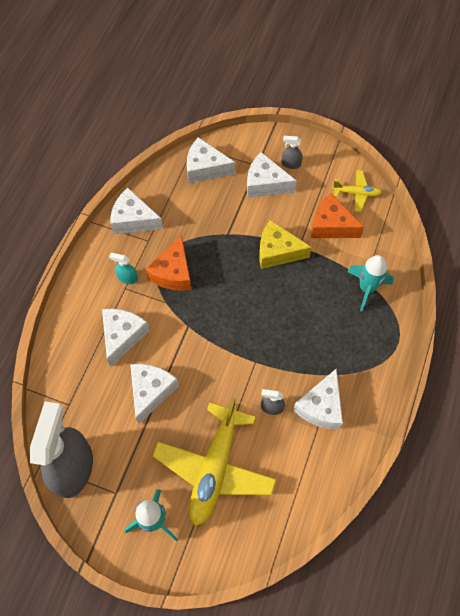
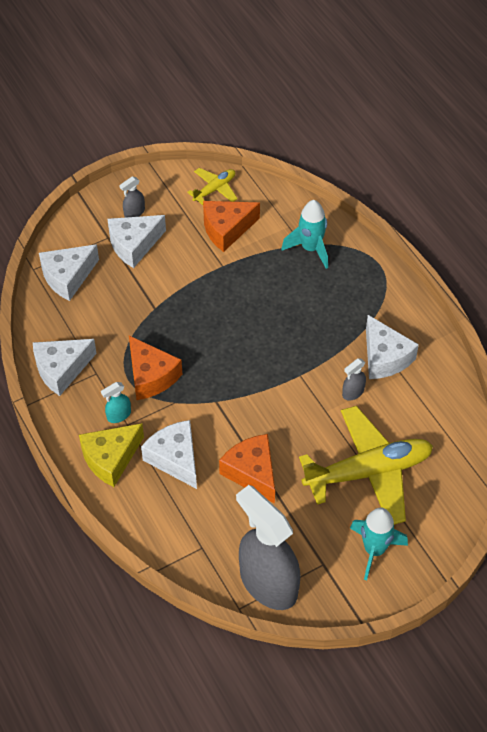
camera: 50 degrees left, 10 degrees down
(151, 391) = (252, 472): white cheese -> orange cheese
(214, 468) = (368, 472): yellow plane -> yellow plane turned 75 degrees counterclockwise
(277, 251) = (211, 284): yellow cheese -> yellow cheese (110, 459)

